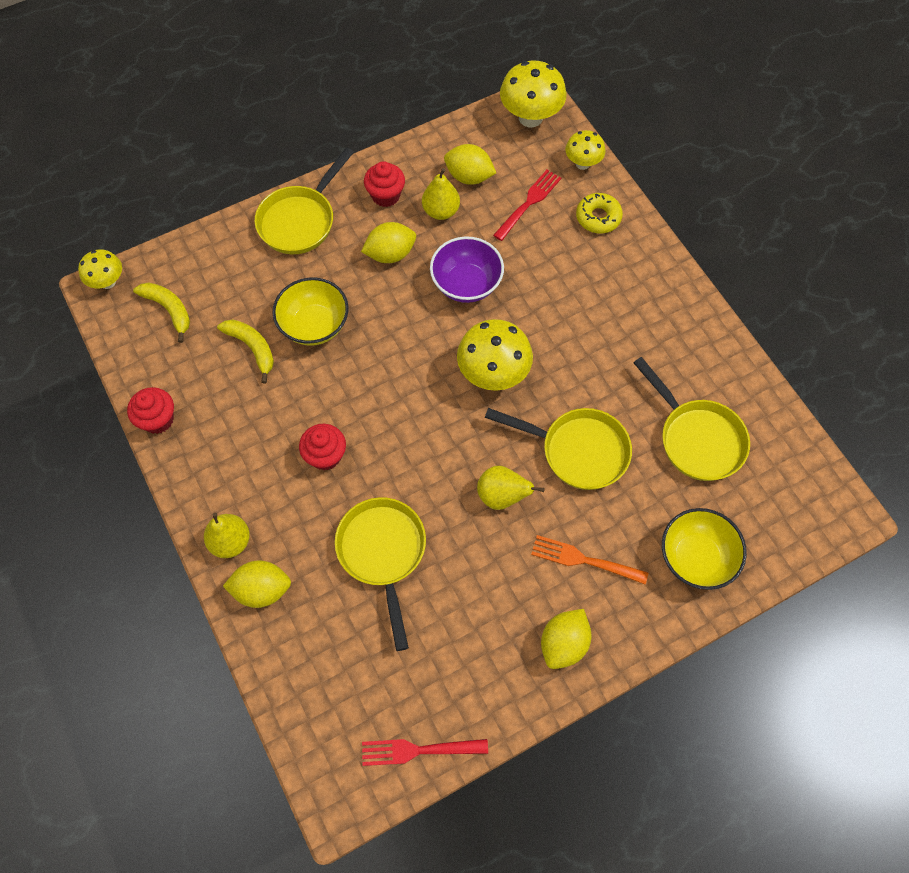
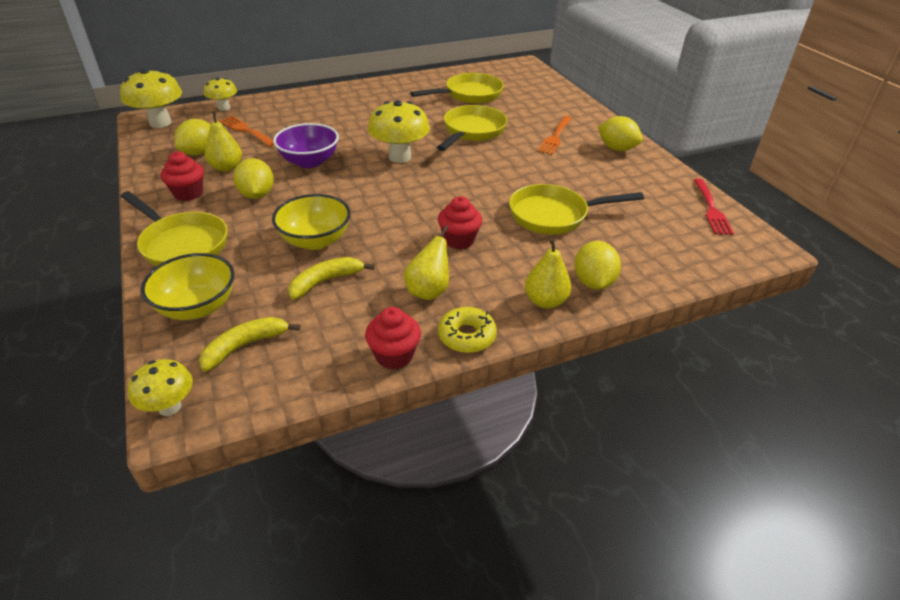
camera: 85 degrees left, 25 degrees down
(502, 496) = (505, 161): yellow pear -> yellow pear (428, 291)
(529, 203) = (246, 130): red fork -> orange fork
(598, 217) = (278, 107): yellow donut -> yellow donut (467, 336)
(695, 558) = (552, 103): yellow bowl -> yellow bowl (197, 307)

